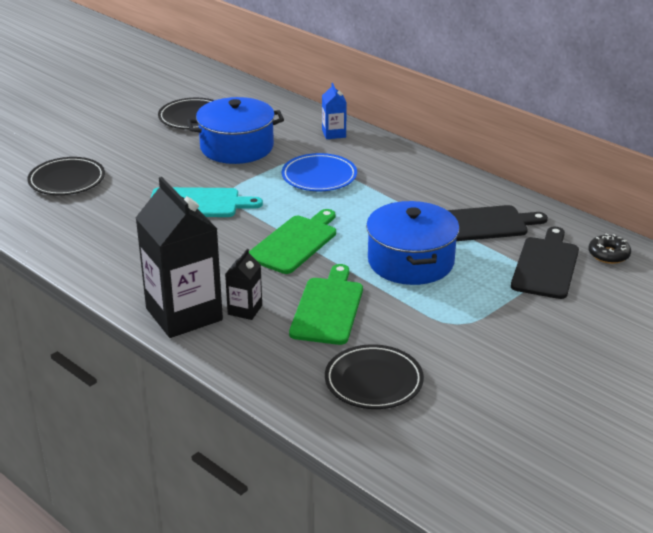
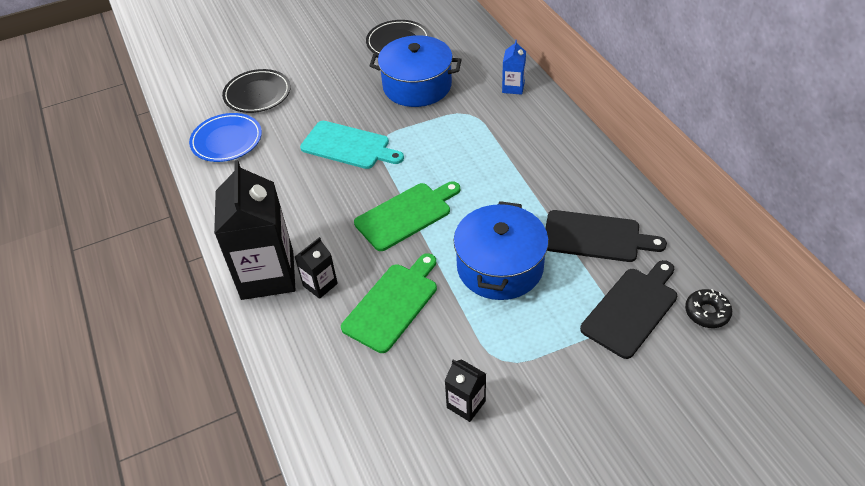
camera: 25 degrees right, 15 degrees up
(319, 176) = (471, 138): blue plate -> blue plate (227, 140)
(373, 381) = (385, 409): black plate -> none
(446, 360) = (466, 404): none -> black carton

